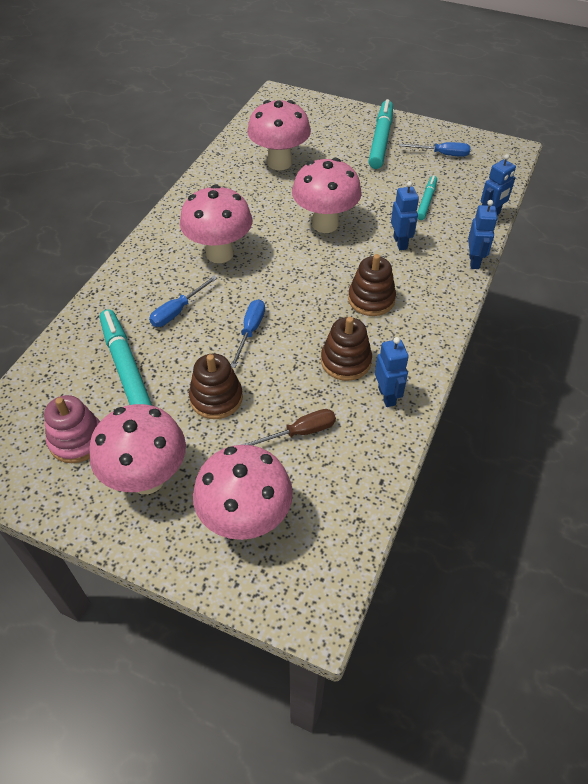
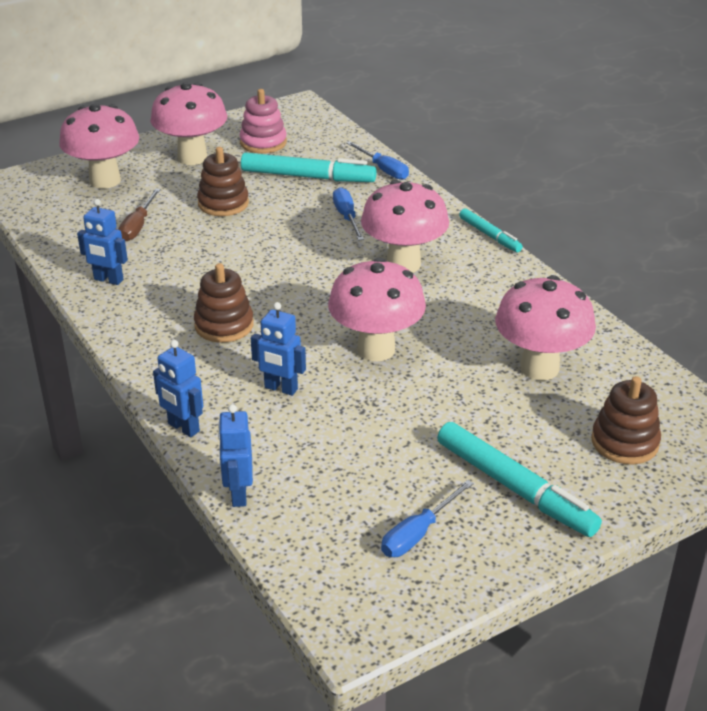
camera: 125 degrees right, 15 degrees down
(250, 331) = (274, 243): blue screwdriver -> blue screwdriver (383, 170)
(346, 361) = (172, 276): brown stacking toy -> brown stacking toy (624, 442)
(426, 201) = (330, 453): turquoise marker -> turquoise marker (490, 235)

